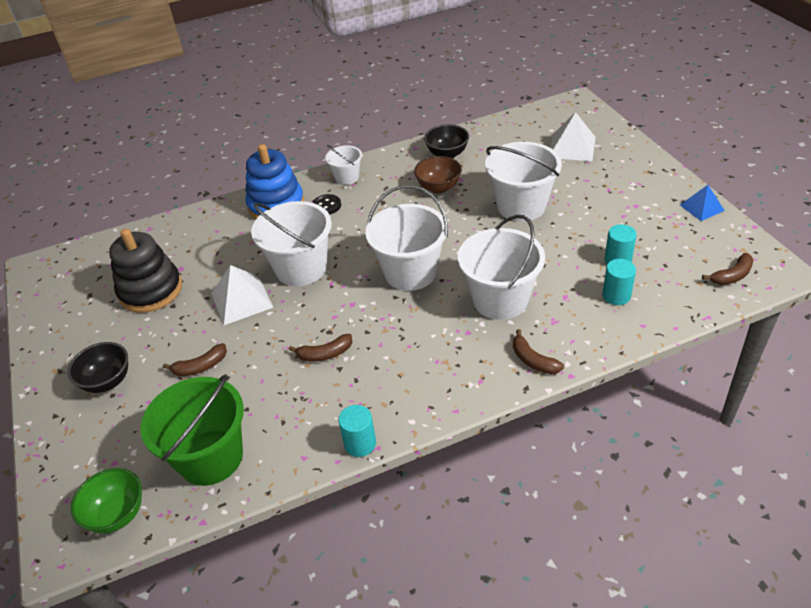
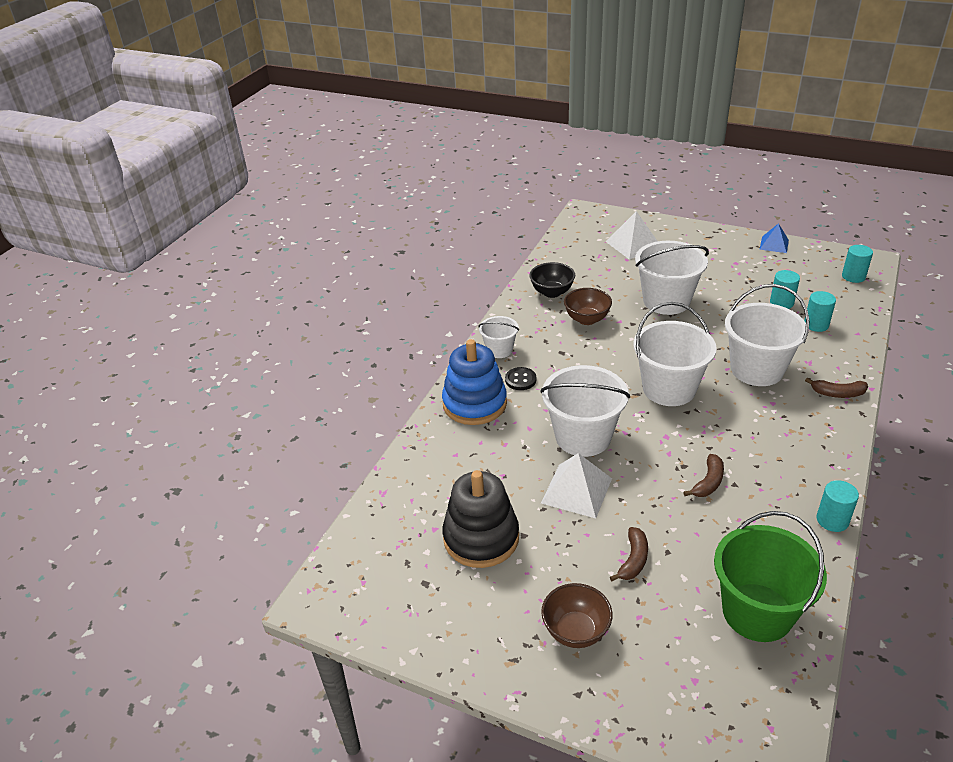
camera: 45 degrees left, 5 degrees down
(107, 381) = (576, 631): black bowl -> brown bowl
(117, 514) = (765, 710): green bowl -> none
(732, 276) = (853, 276): brown banana -> turquoise cylinder

